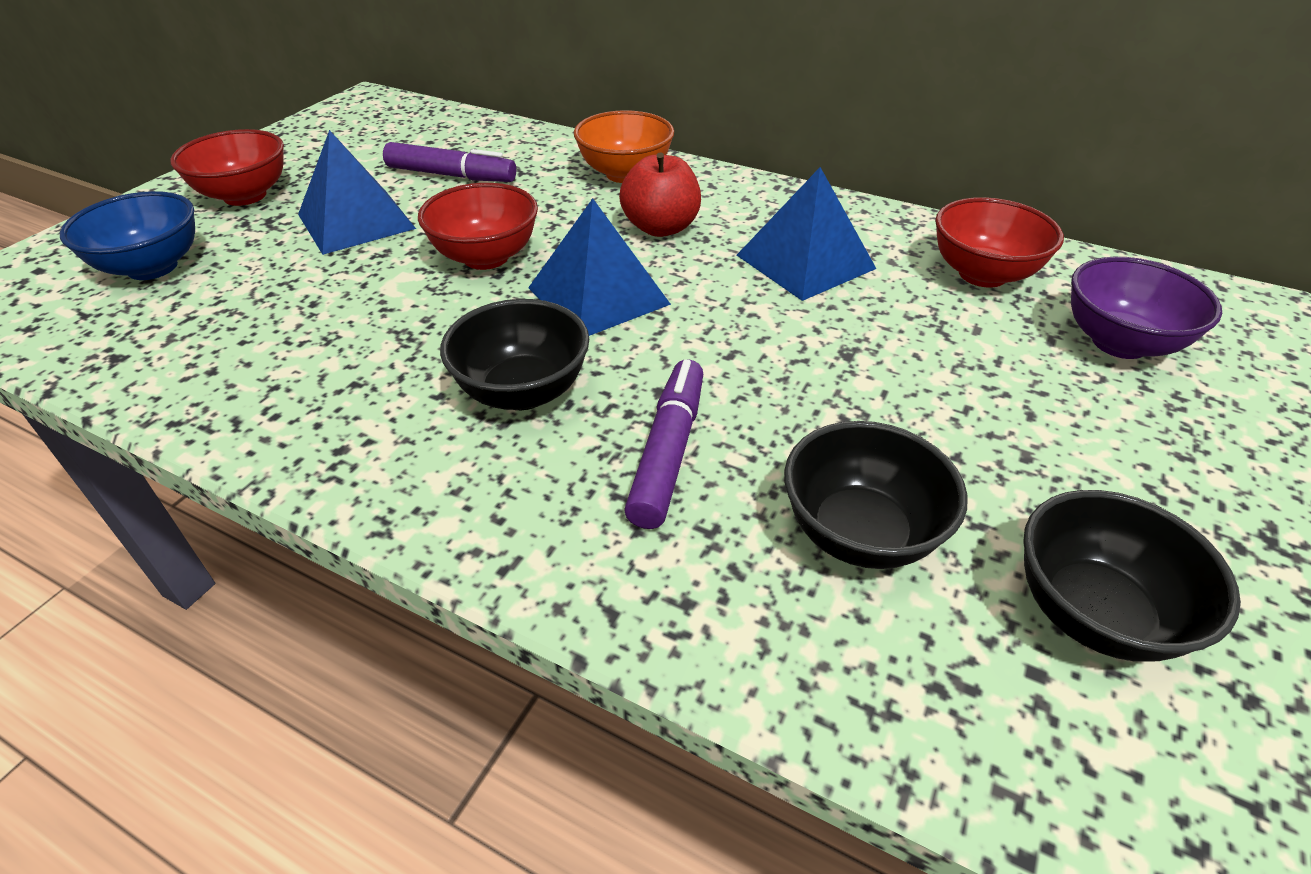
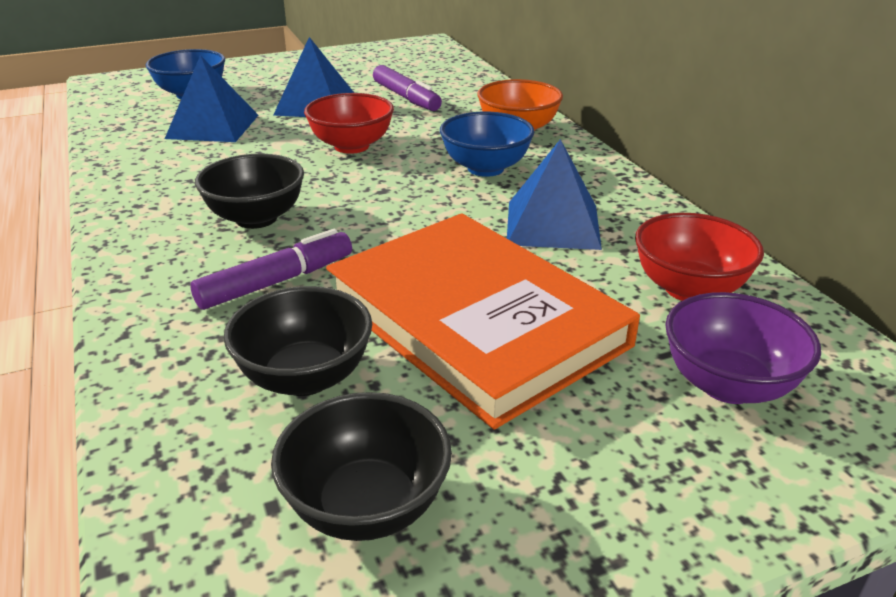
camera: 40 degrees right, 10 degrees down
(245, 196) = (283, 75): red bowl -> none
(598, 295) = (379, 189): blue pyramid -> blue pyramid (213, 126)
(661, 228) = (485, 168): red apple -> blue bowl
(894, 387) = (476, 320): none -> orange book

